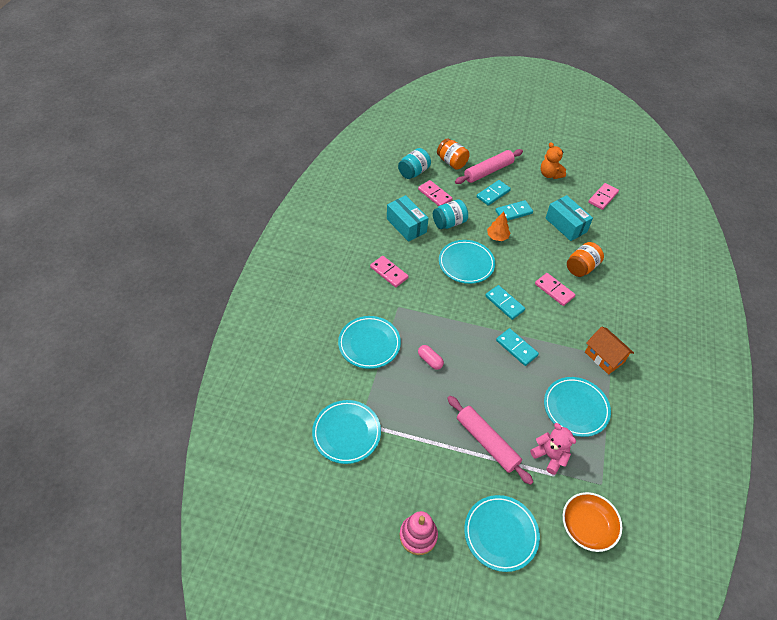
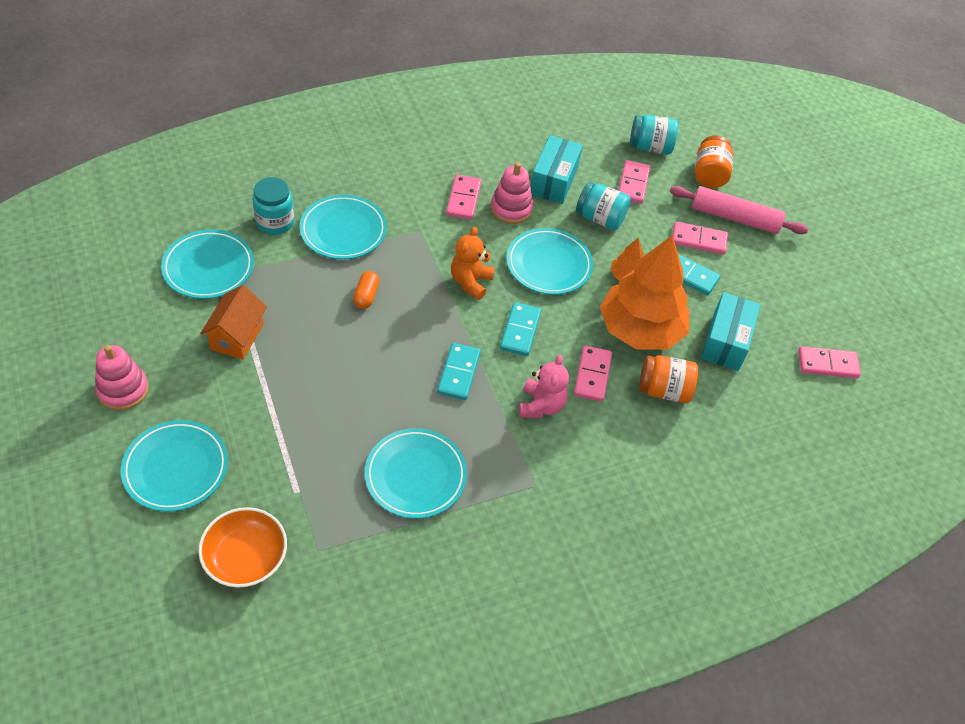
camera: 50 degrees right, 0 degrees up
(335, 376) = (275, 222): none -> turquoise jar
(413, 256) = (511, 209): none -> pink stacking toy
(430, 360) = (366, 296): pink capsule -> orange capsule
(487, 442) = (292, 402): pink rolling pin -> none
(493, 194) = (698, 240): turquoise domino -> pink domino
(537, 253) = (640, 330): none -> orange tree
(550, 174) = (804, 285): orange teddy bear -> orange teddy bear (471, 282)
(550, 456) = (320, 475): pink teddy bear -> pink teddy bear (541, 405)
(604, 357) = (527, 477): orange house -> orange house (237, 336)

